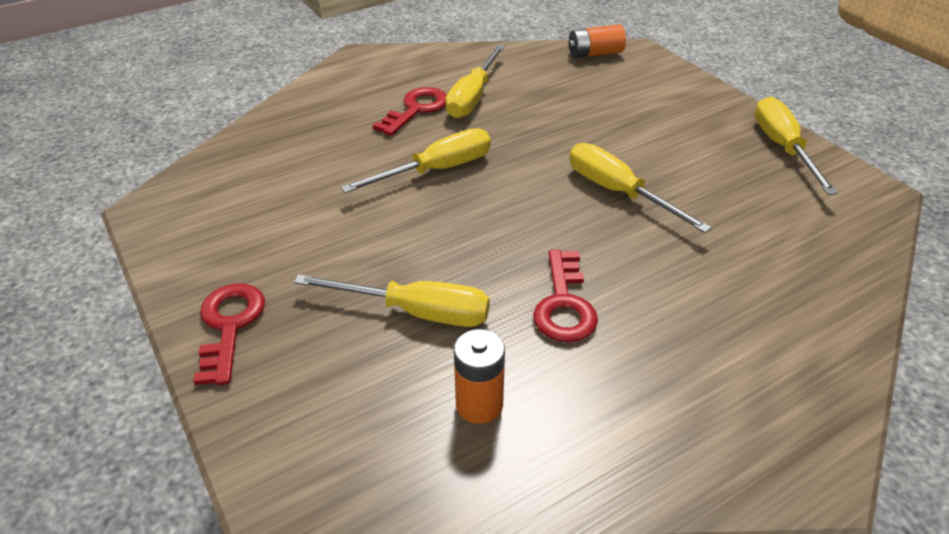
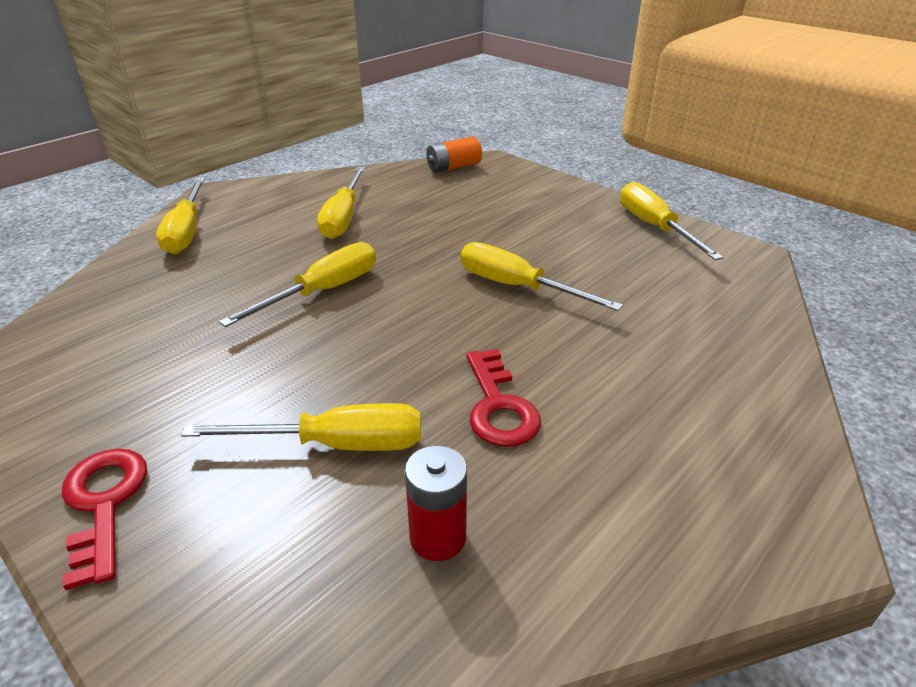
camera: 15 degrees left, 5 degrees down
(330, 93) = (186, 231): none -> yellow screwdriver
(416, 109) = (286, 236): red key -> none
(479, 404) = (438, 537): orange battery -> red battery

